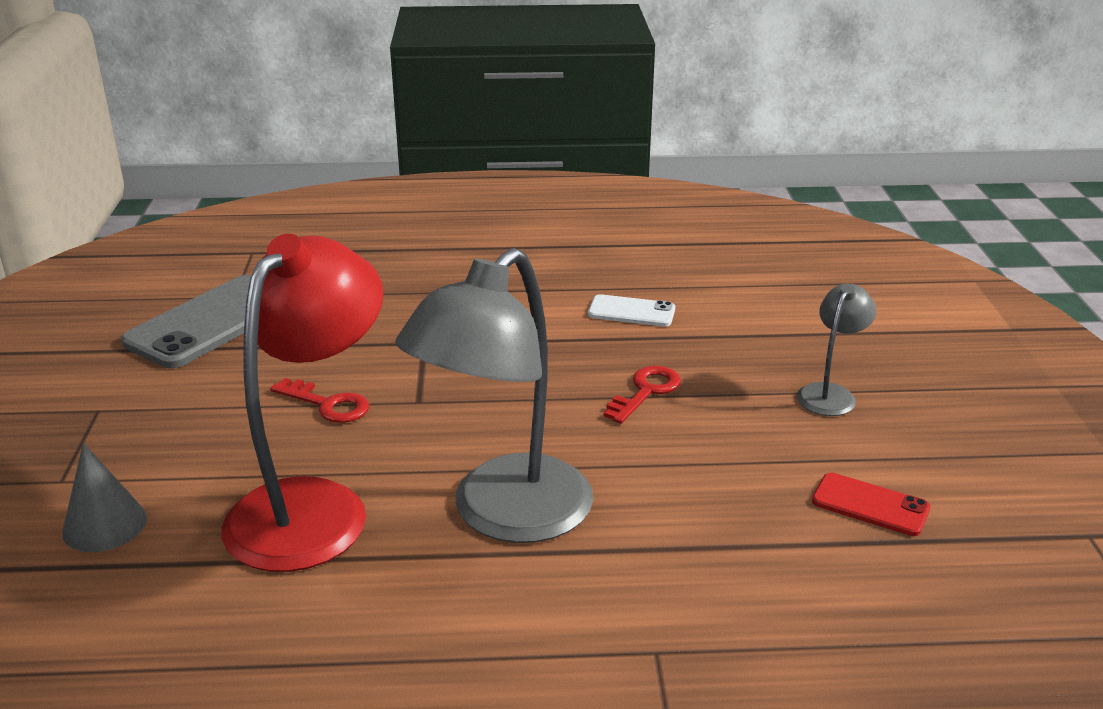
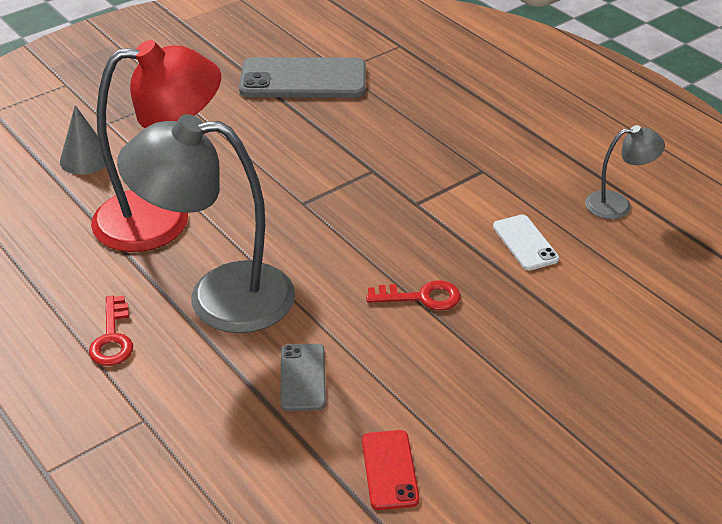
camera: 55 degrees right, 10 degrees up
(327, 404) = (263, 170): red key -> red key (112, 338)
(692, 507) = (302, 377): none -> grey phone
(830, 393) = (523, 395): grey lamp -> grey lamp (618, 205)

